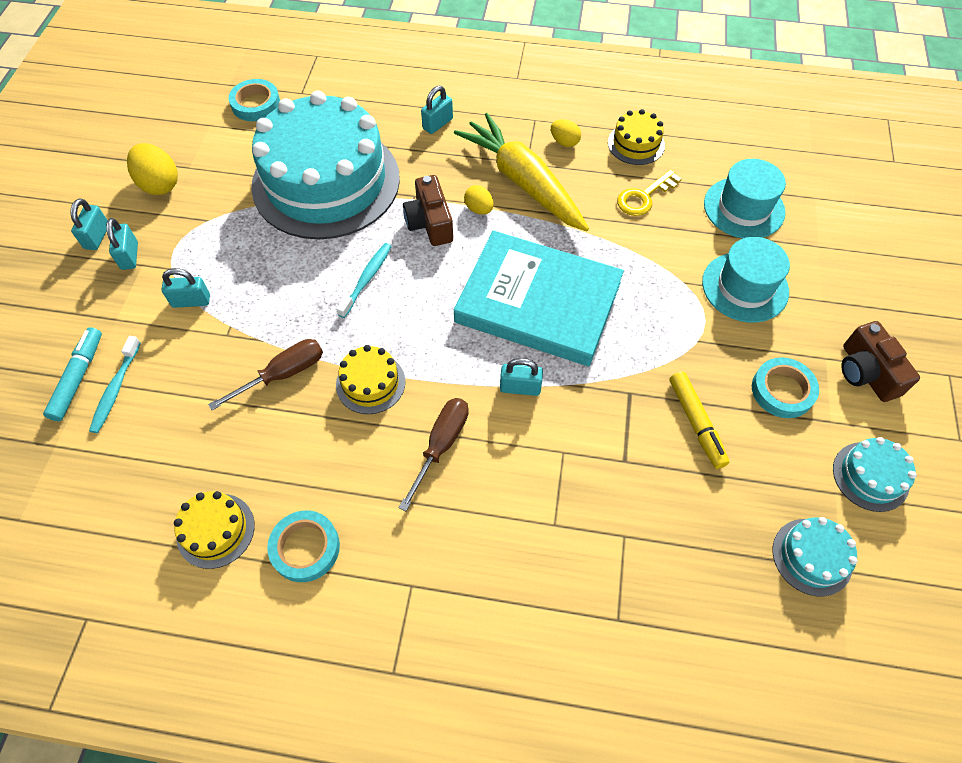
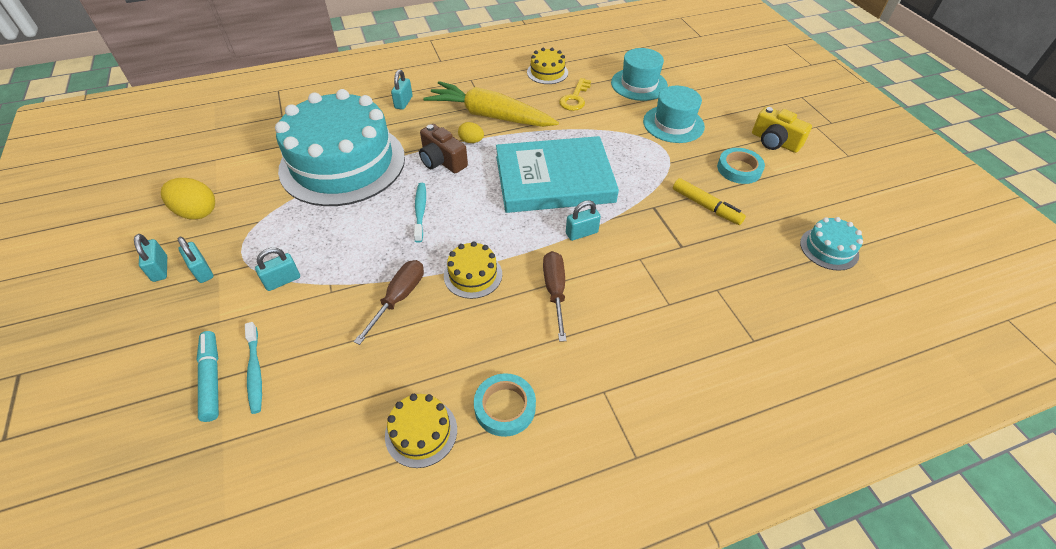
camera: 30 degrees left, 10 degrees down
(256, 104) = (247, 134): turquoise tape -> none
(564, 142) = (500, 85): yellow egg -> none
(866, 372) = (774, 142): brown camera -> yellow camera
(870, 476) = (822, 193): turquoise cake -> none

